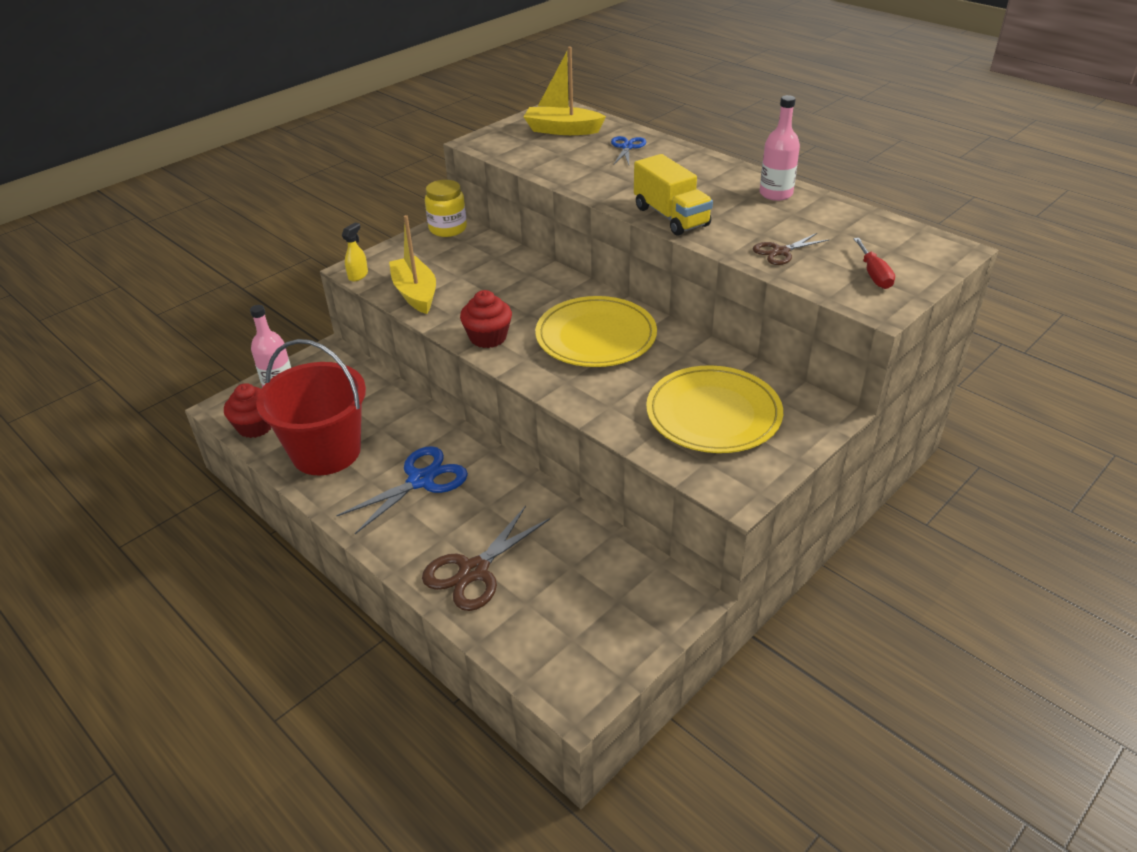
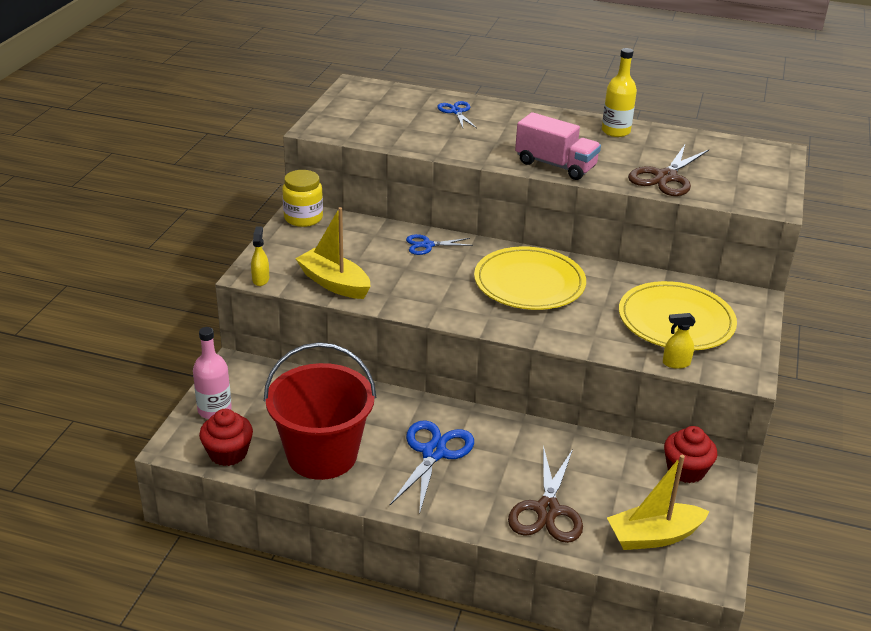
camera: 30 degrees left, 5 degrees down
(488, 337) = (440, 306): red cupcake -> red cupcake (686, 470)
(533, 277) = (427, 245): none -> blue scissors
(562, 130) = (382, 105): yellow boat -> yellow boat (653, 536)
(668, 459) = (676, 363): none -> yellow spray bottle
(671, 217) = (555, 165): yellow truck -> pink truck
(776, 194) = (615, 131): pink bottle -> yellow bottle
(781, 252) = (666, 177): brown scissors -> brown scissors, size x1.70
(874, 275) = (746, 181): red screwdriver -> none

